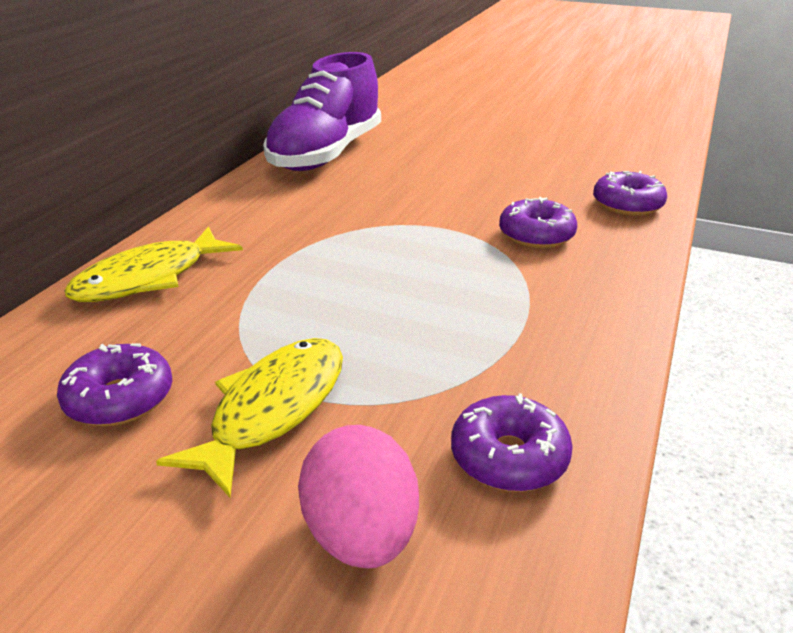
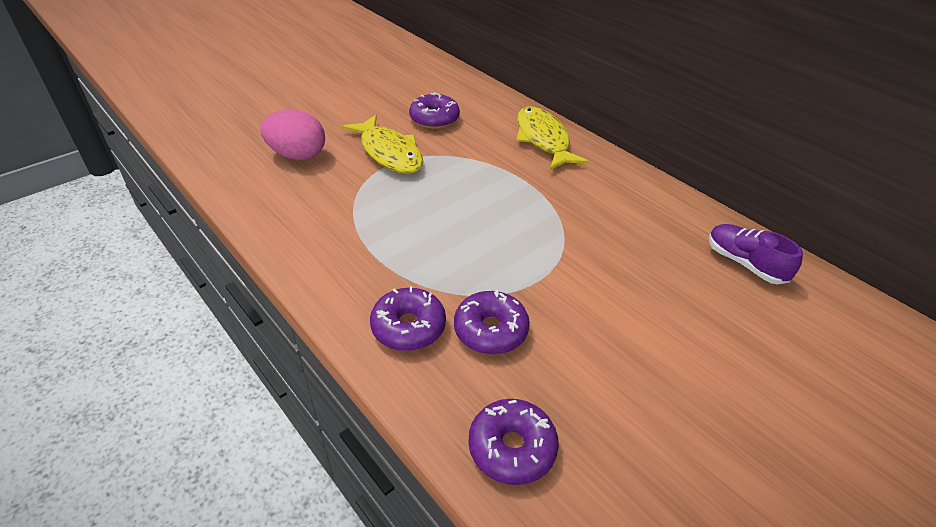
camera: 115 degrees right, 10 degrees up
(326, 154) = (744, 263): purple shoe -> purple shoe, size x0.48
(509, 457) = (290, 205): purple donut -> purple donut (408, 327)

